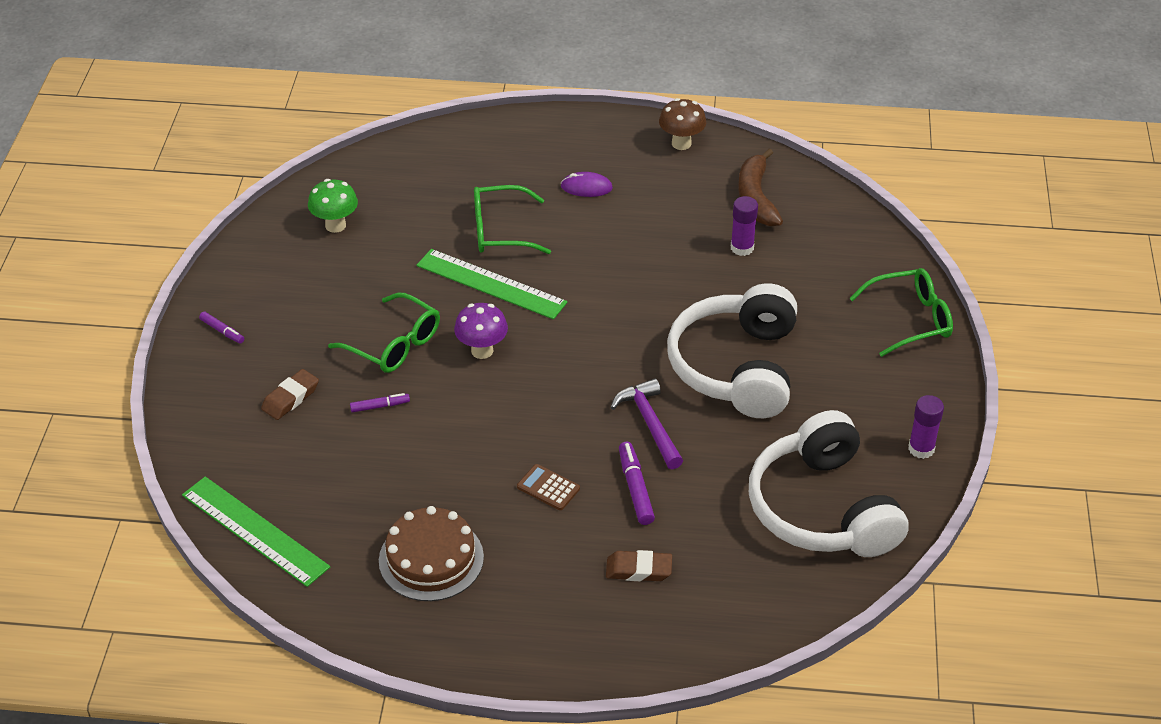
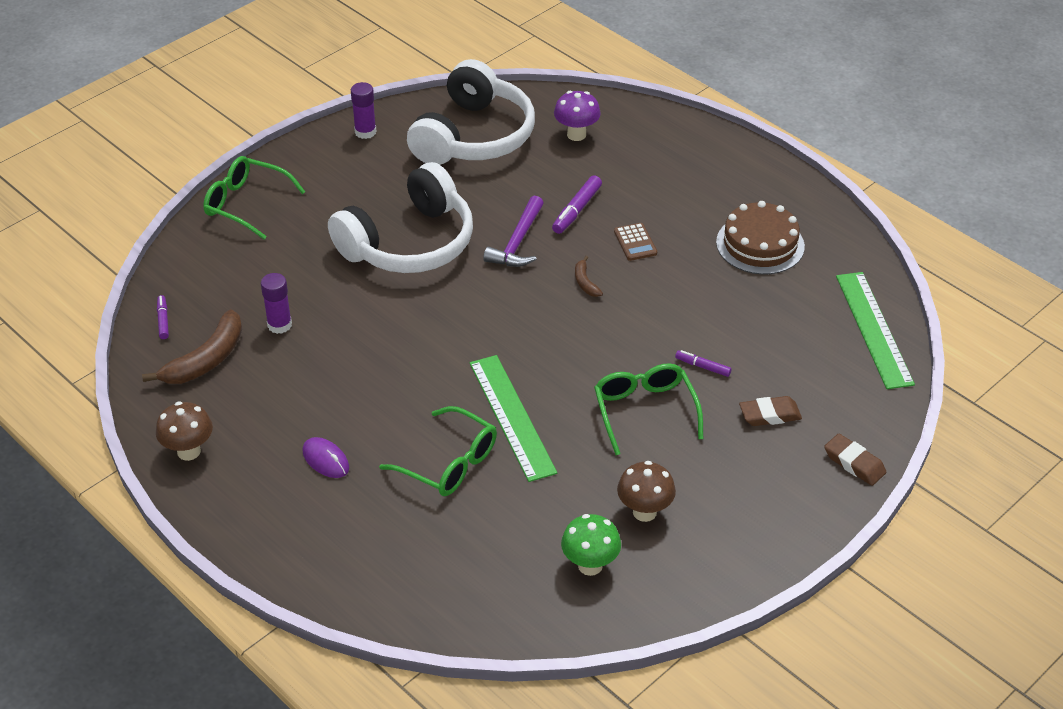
camera: 140 degrees left, 0 degrees up
(222, 331) = (784, 513): purple marker -> purple marker (163, 320)
(328, 276) = (644, 512): none -> brown mushroom
(482, 351) = (579, 364): purple mushroom -> purple mushroom (576, 135)
(551, 422) = (585, 282): none -> brown banana
(638, 570) = (629, 167): brown eraser -> brown eraser (854, 463)

